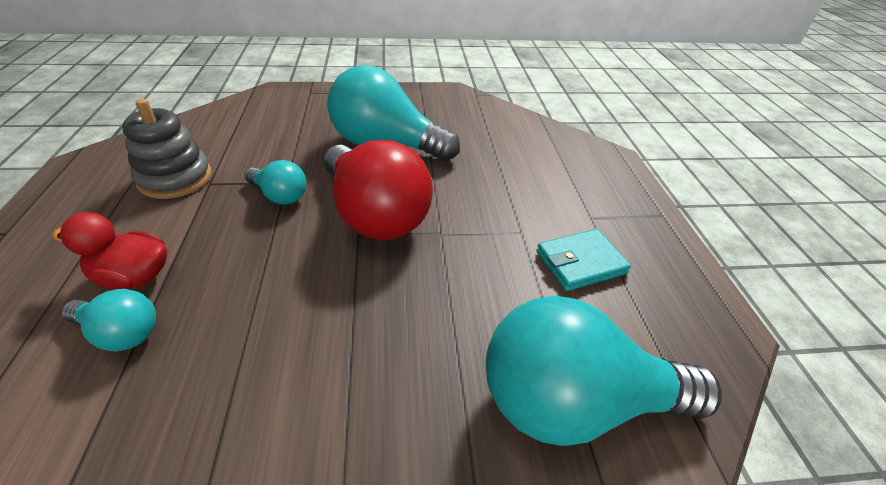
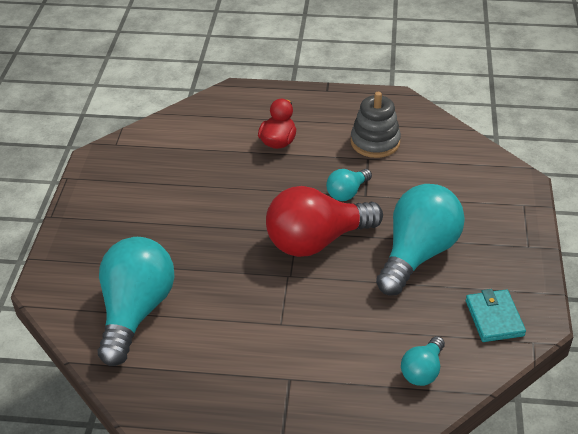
camera: 105 degrees right, 0 degrees up
(121, 333) = (238, 145): turquoise light bulb -> turquoise light bulb (422, 371)
(580, 262) = (238, 351): turquoise wallet -> turquoise wallet (494, 318)

